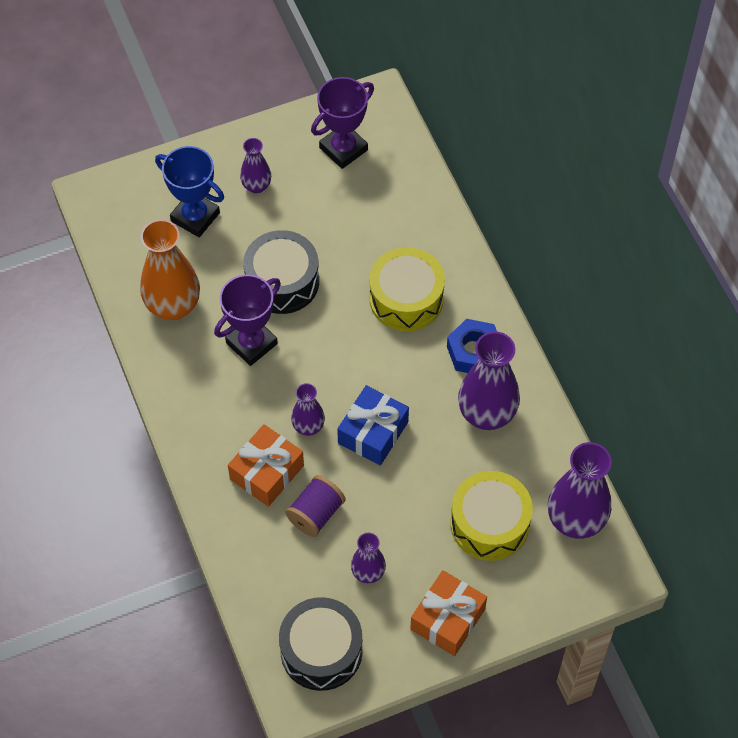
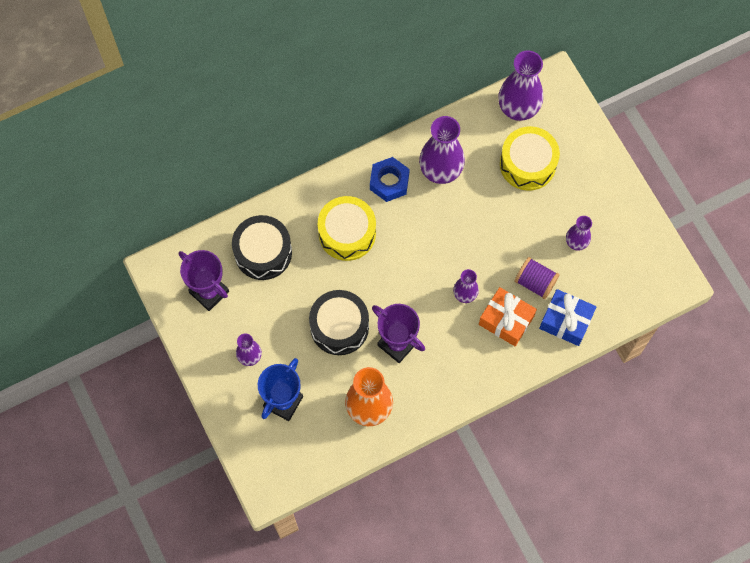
camera: 95 degrees left, 10 degrees up
(321, 651) = (639, 268): black drum -> black drum (263, 252)
(373, 432) = (464, 248): blue gift -> blue gift (566, 321)
(448, 619) = (603, 187): orange gift -> none

